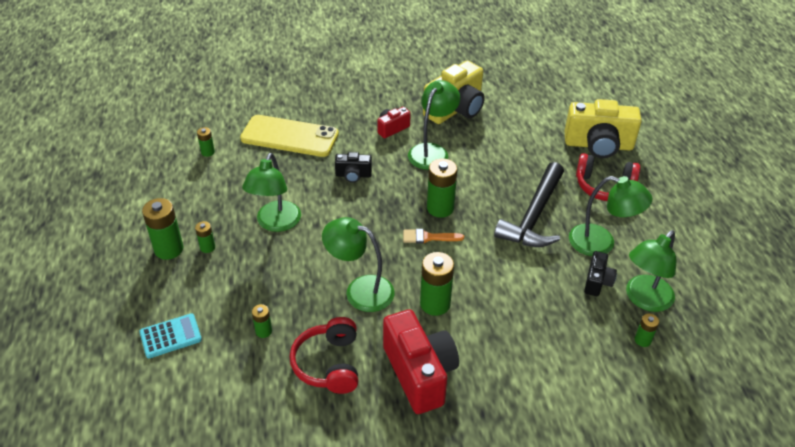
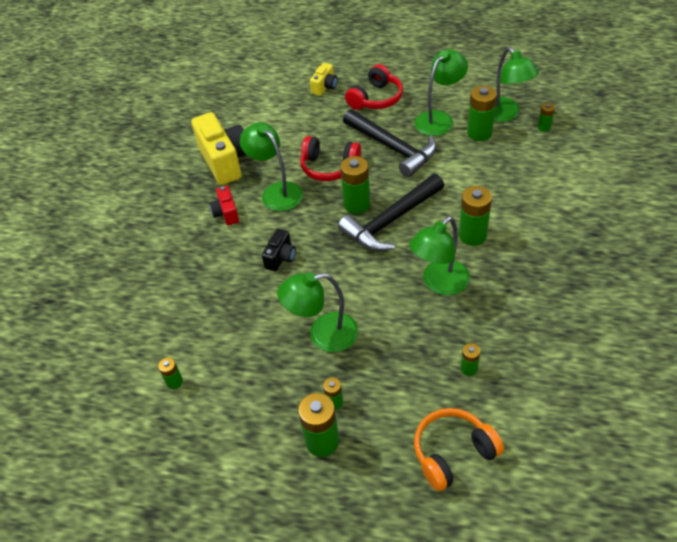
camera: 65 degrees left, 5 degrees up
(170, 336) = (453, 453): turquoise calculator -> orange headphones
(275, 223) = (323, 335): green lamp -> green lamp turned 135 degrees clockwise
(289, 136) = (191, 299): yellow phone -> none
(329, 364) = (522, 324): red headphones -> red headphones (329, 167)
(420, 373) = (546, 263): red camera -> none
(428, 237) = (391, 221): orange brush -> black hammer
(597, 282) = (479, 133): black camera -> green battery
(598, 145) = (325, 87): yellow camera -> yellow camera, size x0.50

